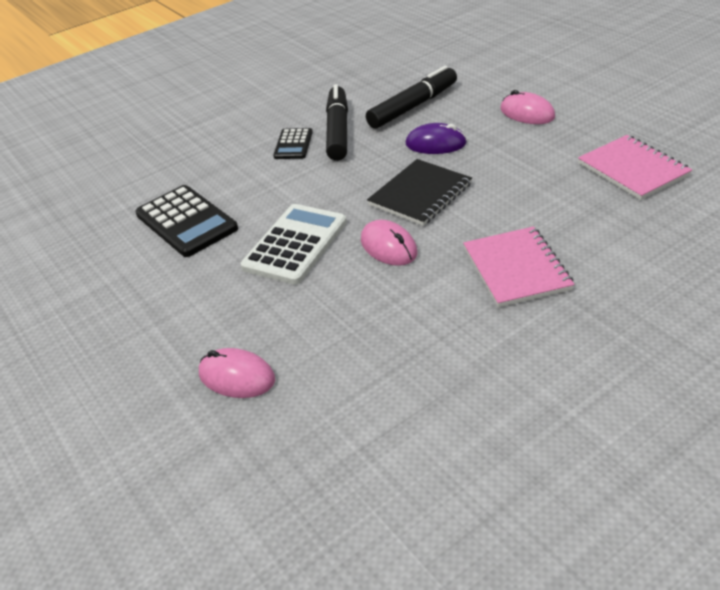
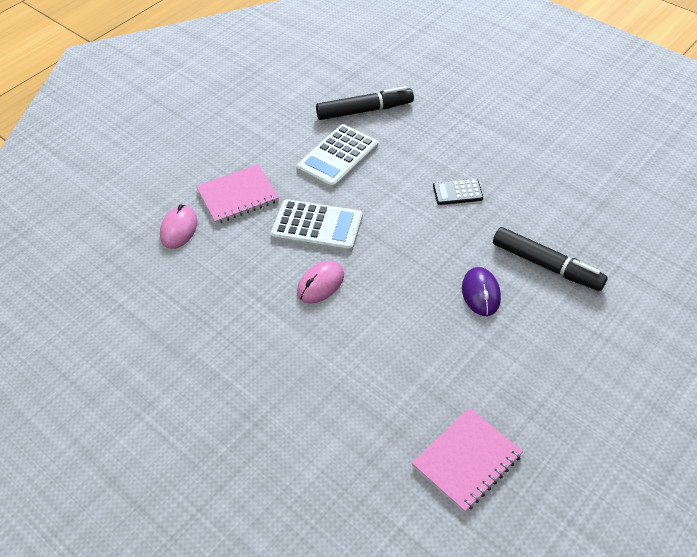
camera: 75 degrees right, 10 degrees up
(186, 222) = (337, 157): black calculator -> white calculator
(338, 131) = (487, 218): black marker -> black marker (364, 110)
(420, 194) = (395, 293): black notebook -> none
(516, 269) = (300, 372): pink notebook -> pink notebook (238, 196)
(527, 113) = (558, 362): pink mouse -> none

